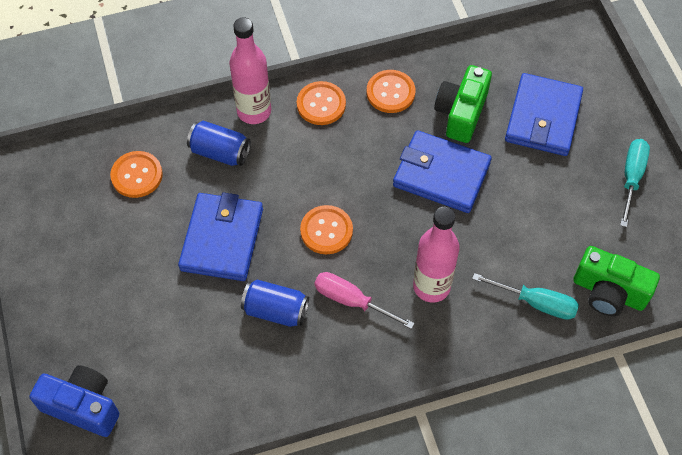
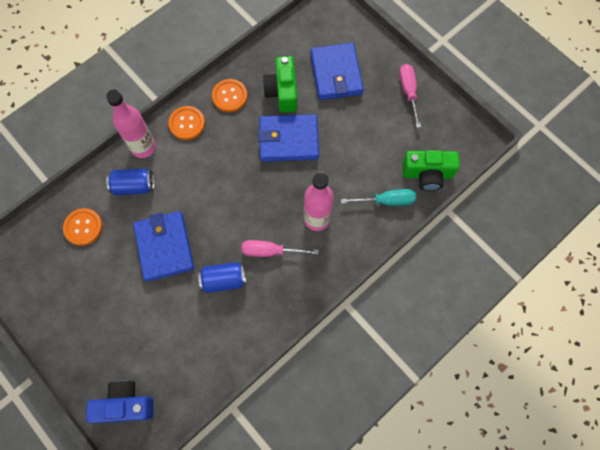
camera: 25 degrees left, 10 degrees up
(326, 231) = (231, 210): orange button -> none
(631, 178) = (408, 92): turquoise screwdriver -> pink screwdriver

